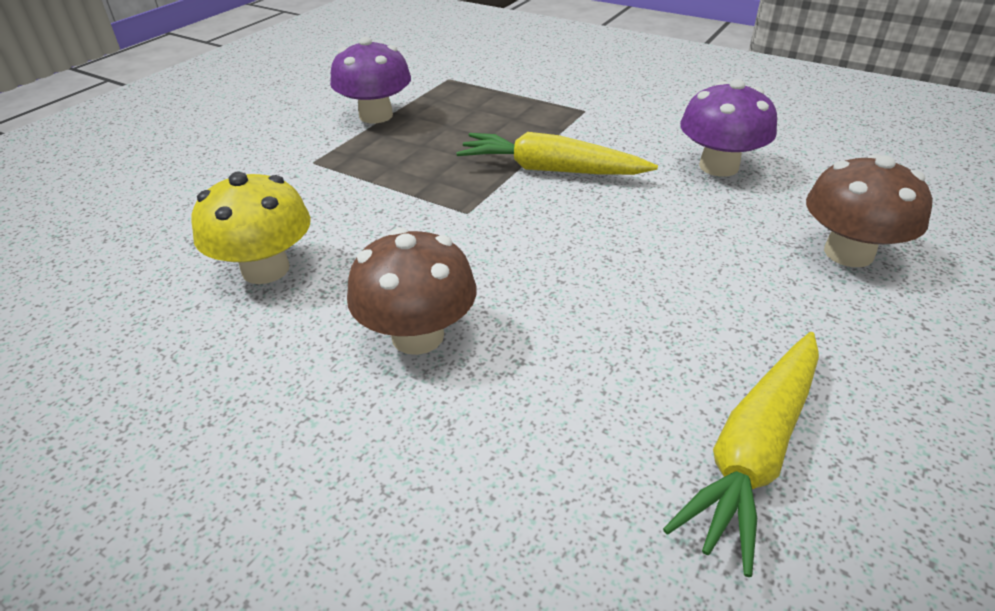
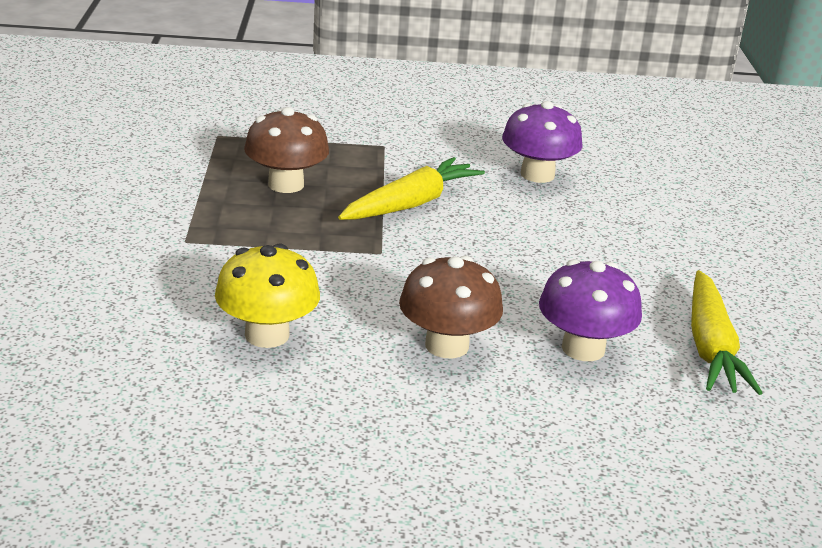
camera: 35 degrees left, 10 degrees down
(376, 116) = (191, 186): purple mushroom -> purple mushroom (583, 348)
(550, 170) = (411, 204): yellow carrot -> yellow carrot turned 150 degrees clockwise
(848, 253) = (673, 219): brown mushroom -> brown mushroom (286, 184)

